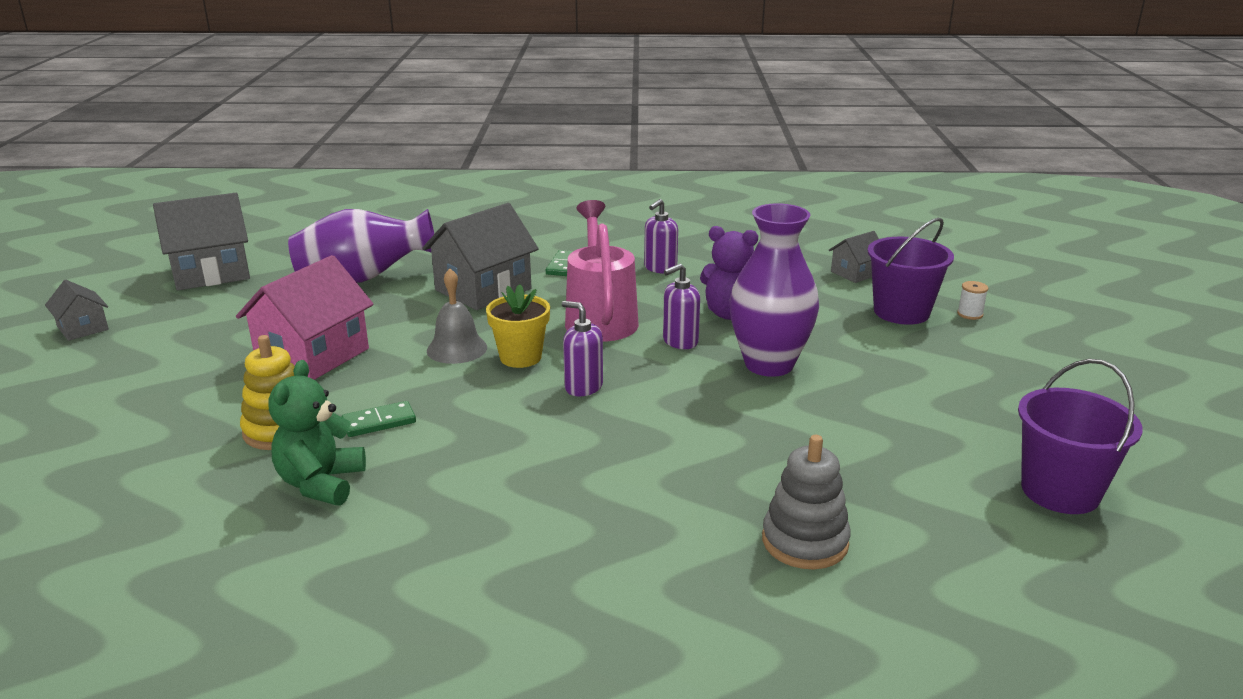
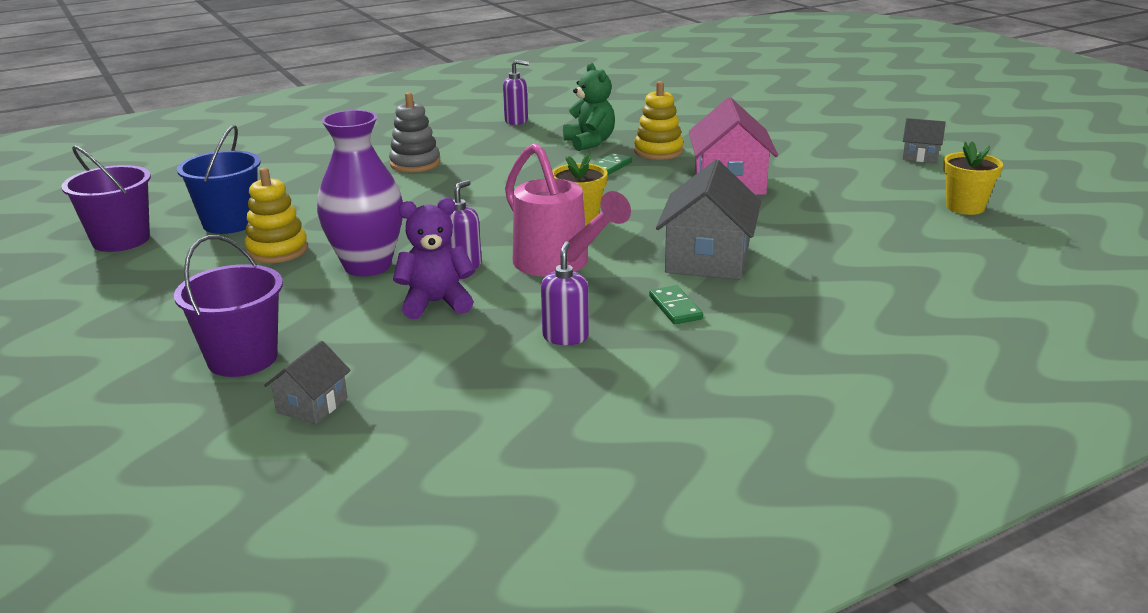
camera: 150 degrees right, 0 degrees up
(211, 272) = (965, 207): grey house -> yellow flower pot
(363, 279) = (832, 238): purple vase -> none
(457, 349) = (638, 212): grey bell -> none
(583, 387) = (505, 214): purple soap dispenser -> purple soap dispenser (516, 121)
(805, 541) = (295, 183): grey stacking toy -> grey stacking toy (415, 164)
(856, 411) = (277, 250): none -> yellow stacking toy
(912, 478) = (230, 223): none -> blue bucket
(970, 314) = (155, 379): white spool -> none

